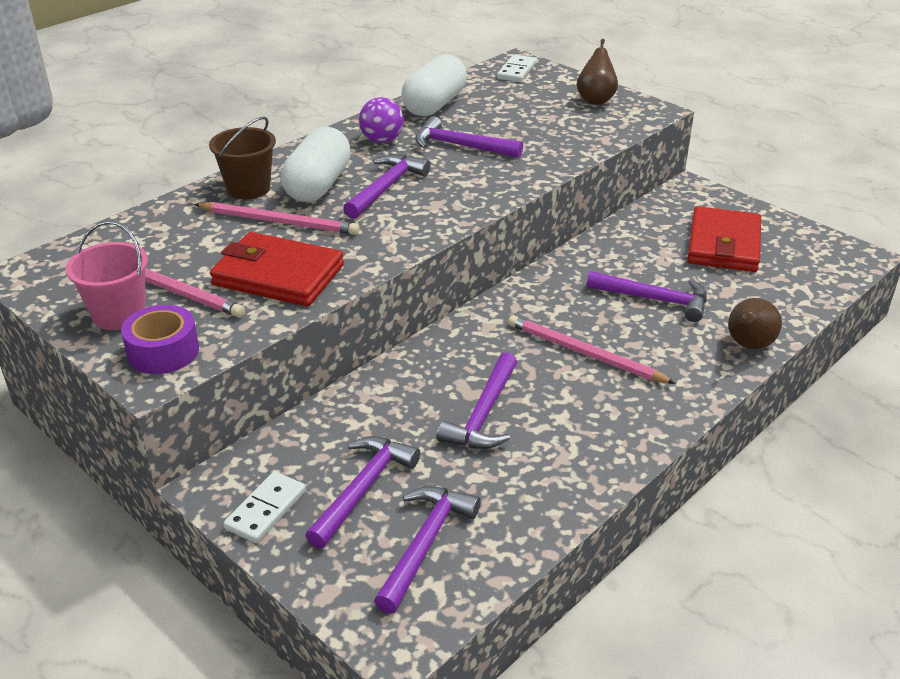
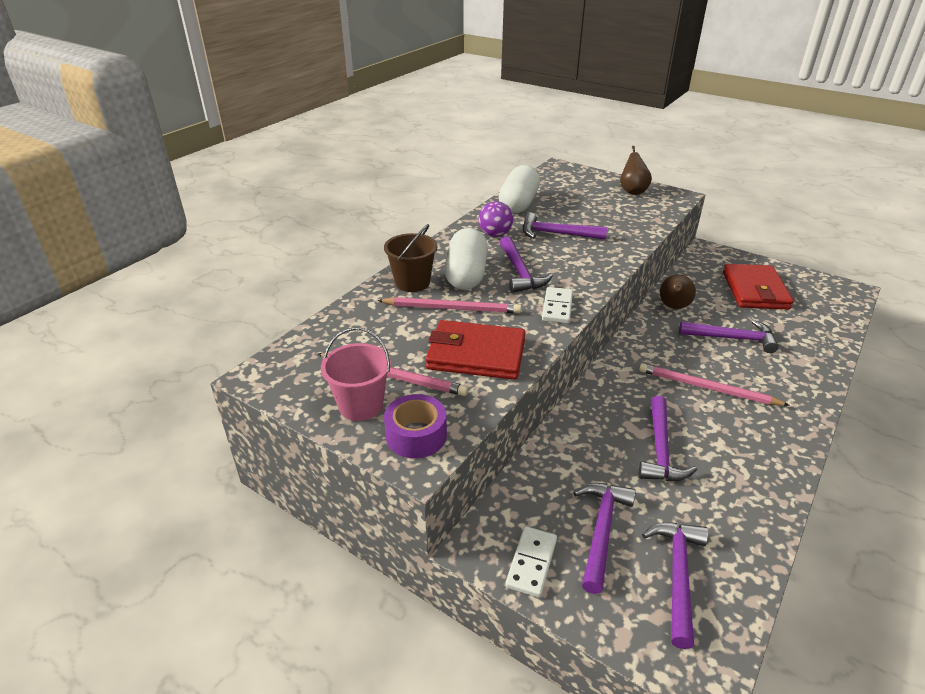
camera: 10 degrees left, 0 degrees up
(386, 188) = (520, 272): purple hammer -> purple hammer turned 150 degrees clockwise
(516, 71) = (563, 174): white domino -> white domino (557, 307)
(748, 345) = (819, 367): brown pear -> brown pear (673, 307)

